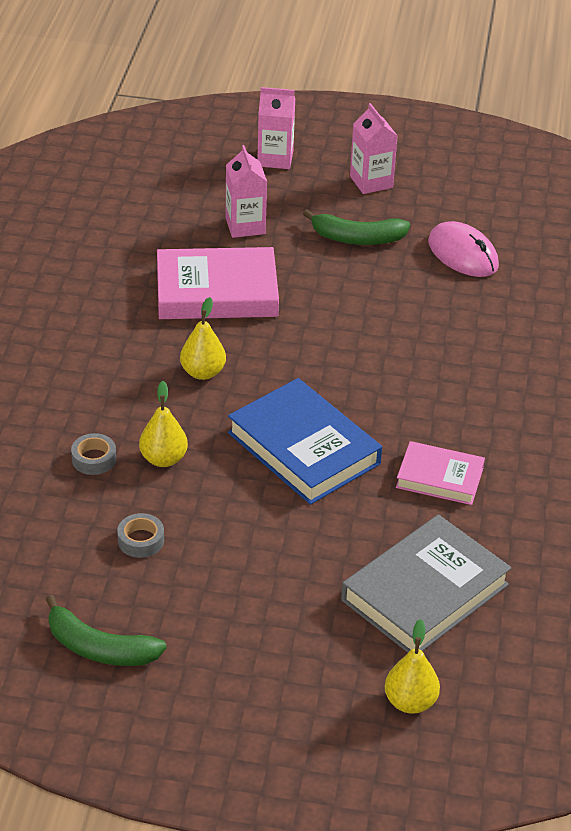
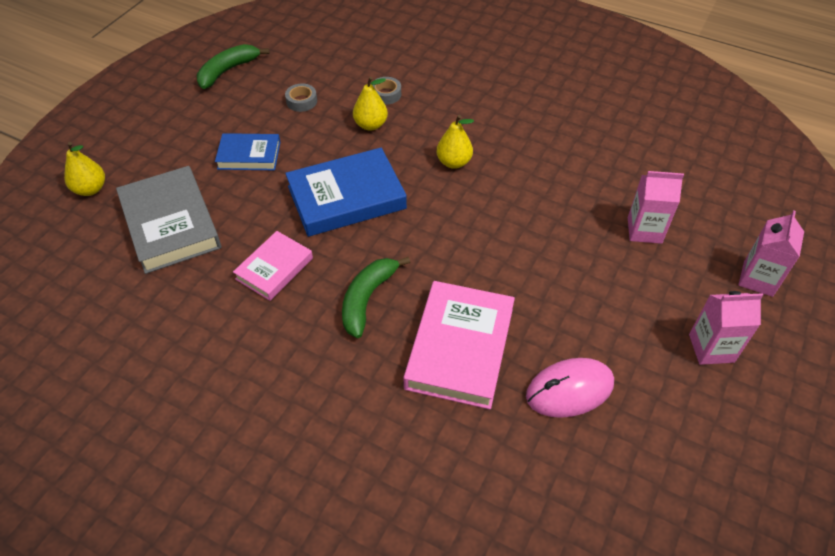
camera: 110 degrees right, 10 degrees up
(217, 292) = (552, 191): pink book -> pink book (459, 348)
(272, 560) = (249, 155): none -> blue book
(357, 238) = (612, 307): green banana -> green banana (367, 299)

